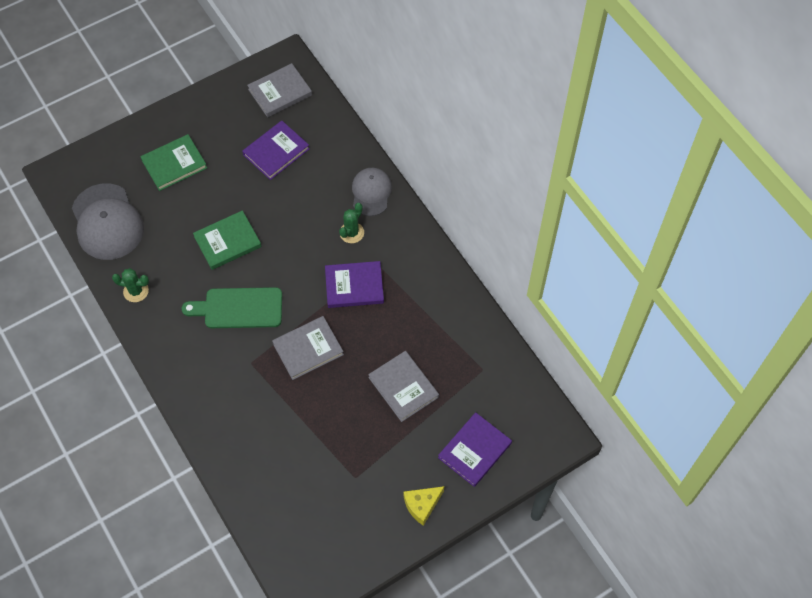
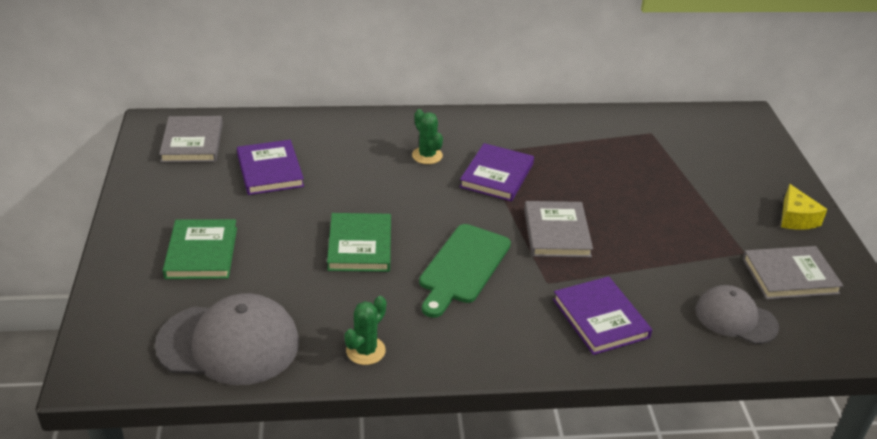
camera: 65 degrees left, 25 degrees down
(371, 192) = (387, 128): grey cap -> grey cap (735, 318)
(403, 387) = (645, 184): grey book -> grey book (790, 276)
(474, 450) = (743, 166): purple book -> purple book (600, 318)

